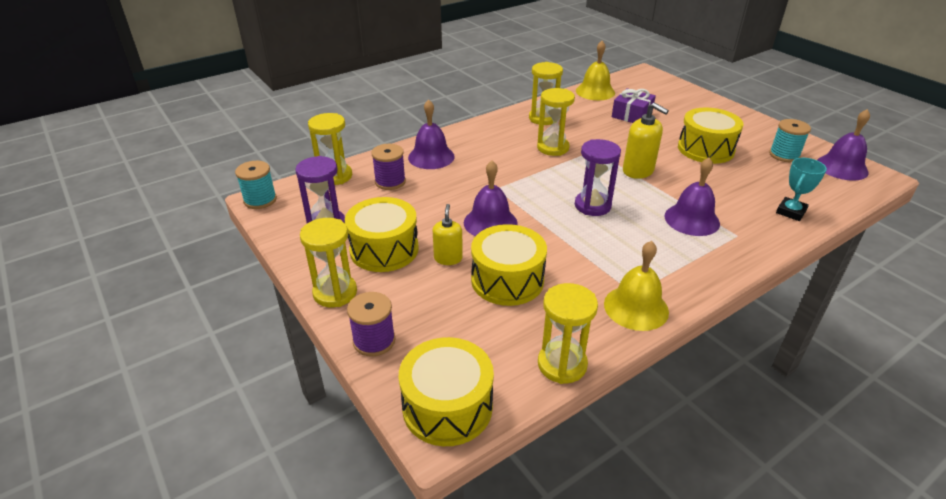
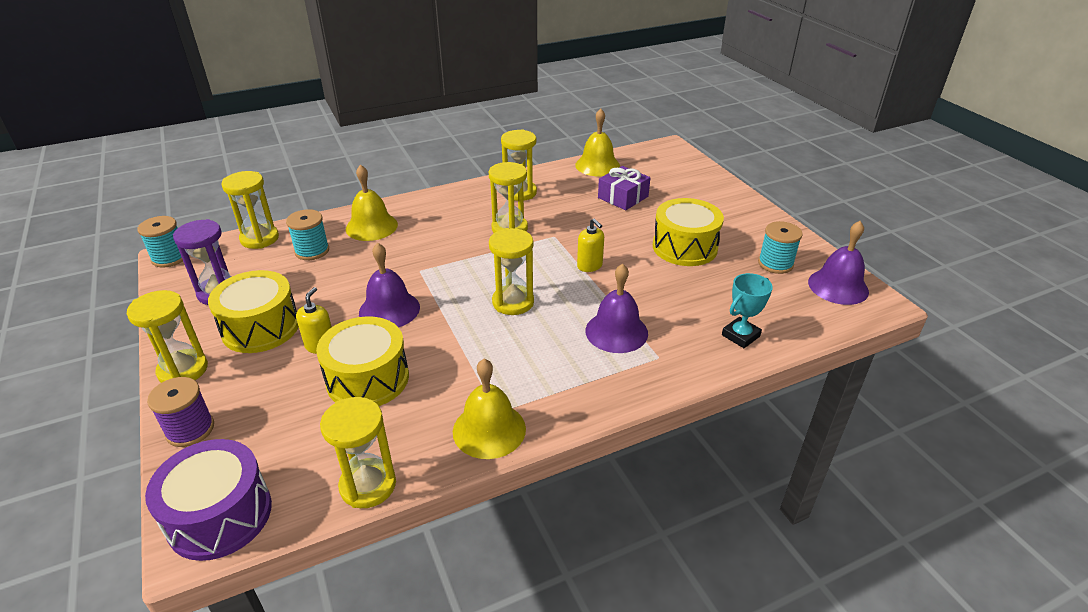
camera: 10 degrees right, 0 degrees up
(390, 182) = (312, 251): purple spool -> turquoise spool
(431, 157) = (371, 226): purple bell -> yellow bell
(447, 407) = (220, 515): yellow drum -> purple drum
(592, 206) = (513, 302): purple hourglass -> yellow hourglass
(638, 171) = (589, 266): yellow soap dispenser -> yellow soap dispenser, size x0.65

